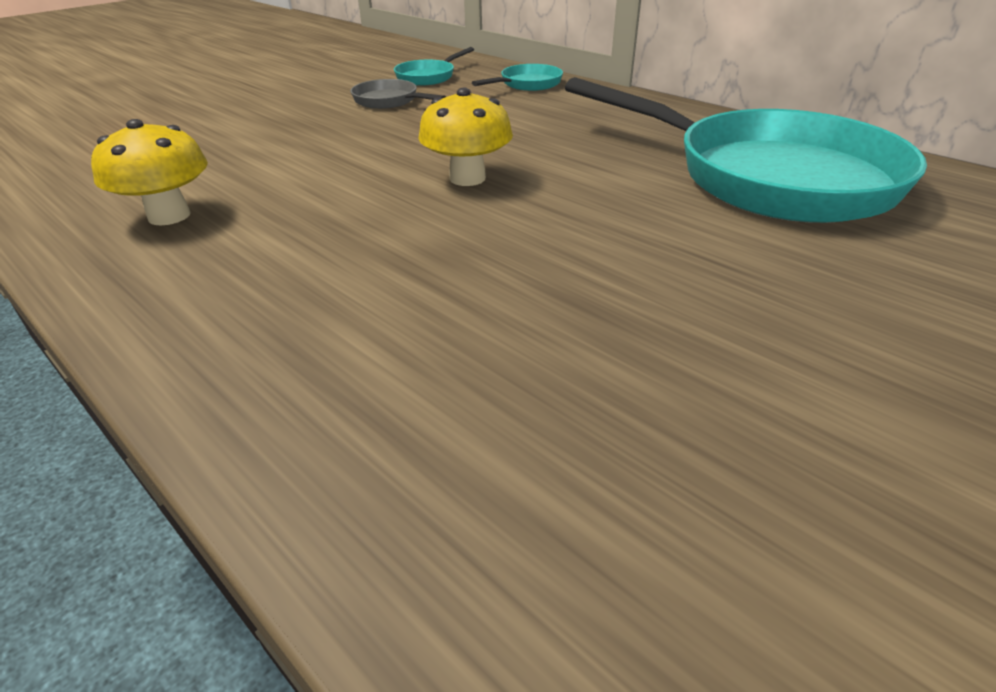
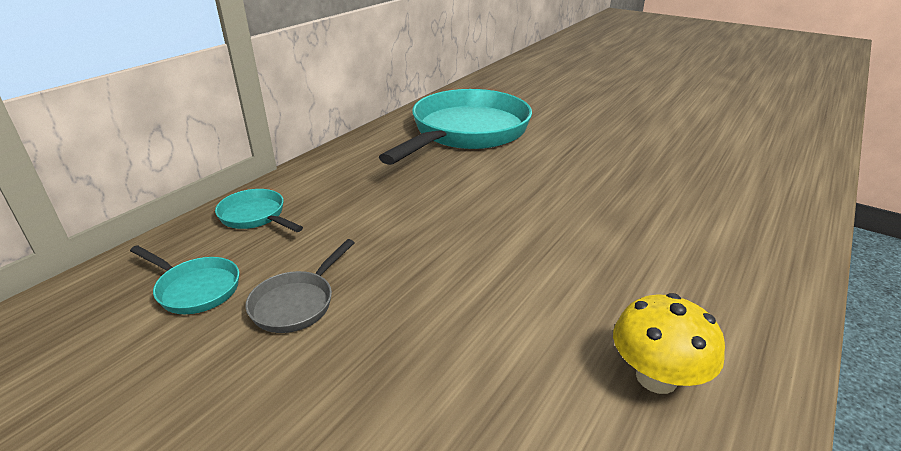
camera: 100 degrees left, 5 degrees down
(467, 178) = (503, 224): yellow mushroom -> none

